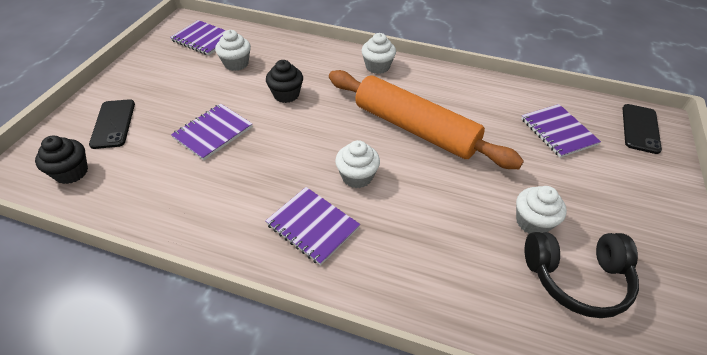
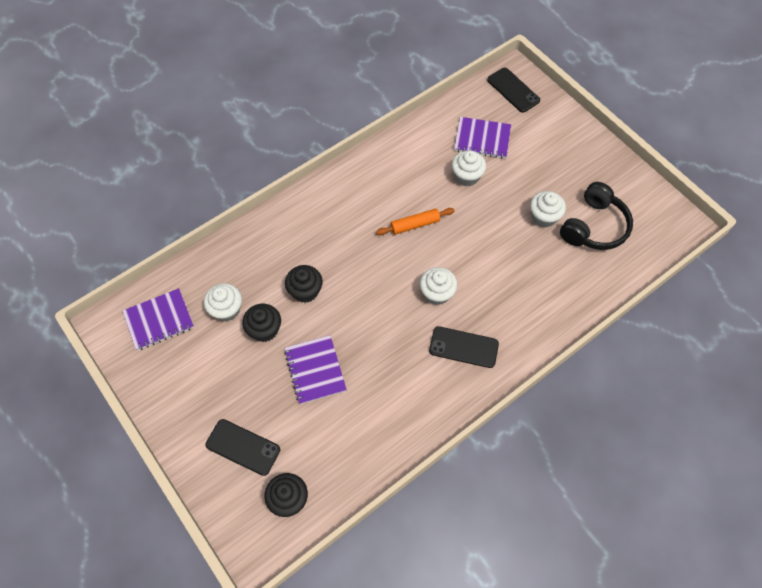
camera: 55 degrees left, 15 degrees up
(232, 89) = (264, 330): none -> black cupcake
(312, 226) = (463, 347): purple notebook -> black phone
(377, 67) = (320, 201): white cupcake -> white cupcake (466, 176)
(414, 129) = (415, 225): orange rolling pin -> orange rolling pin, size x0.42

